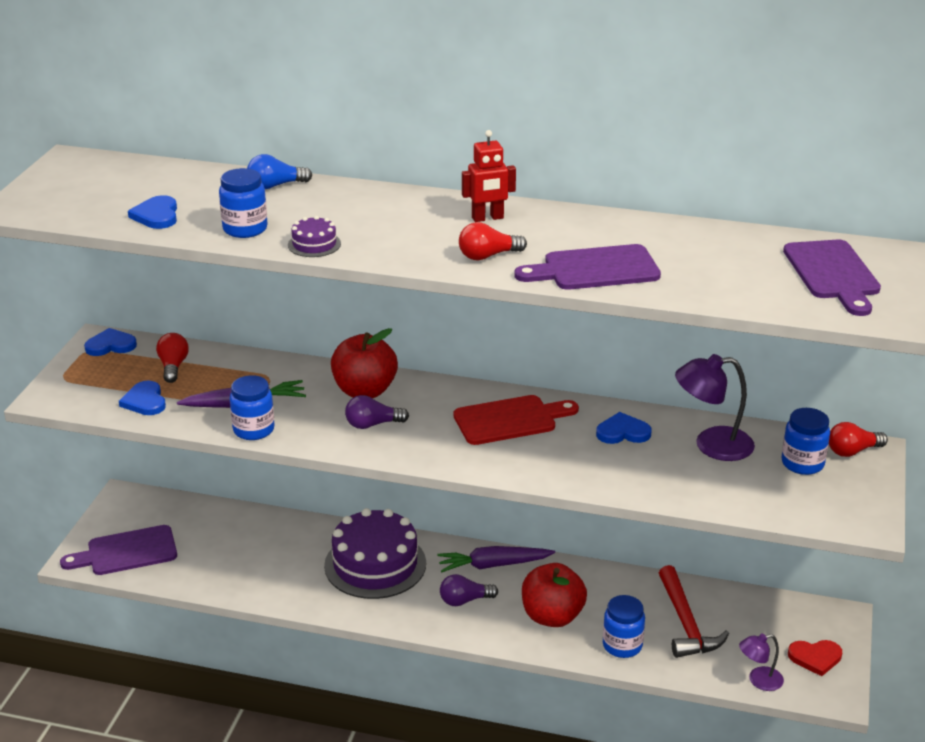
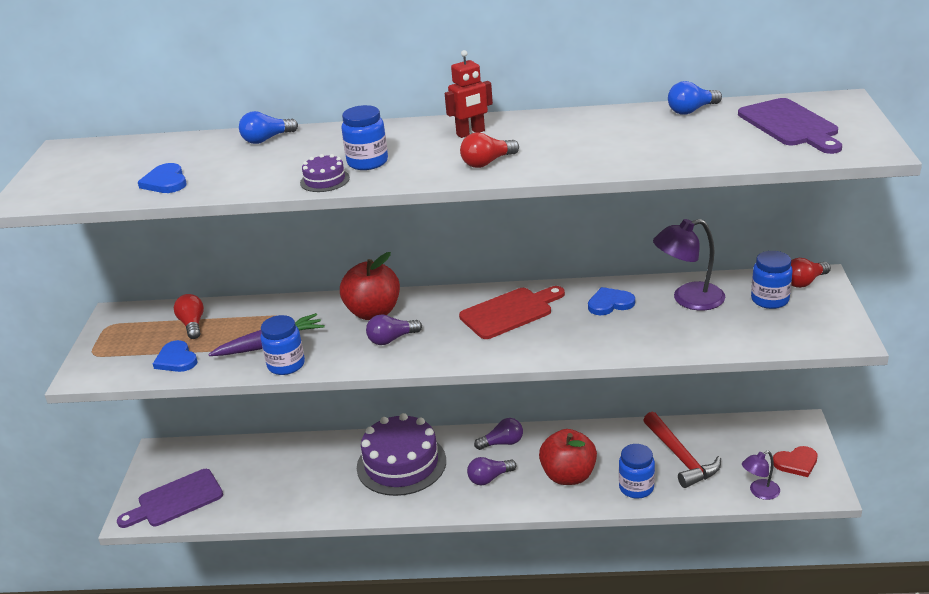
camera: 10 degrees left, 0 degrees up
(111, 345) = (128, 317): blue heart -> none
(245, 229) = (254, 179): blue jar -> blue jar (367, 162)
(493, 565) = (502, 443): purple carrot -> purple light bulb
(595, 269) = (587, 157): purple cutting board -> none
(736, 236) = (691, 110): none -> blue light bulb

